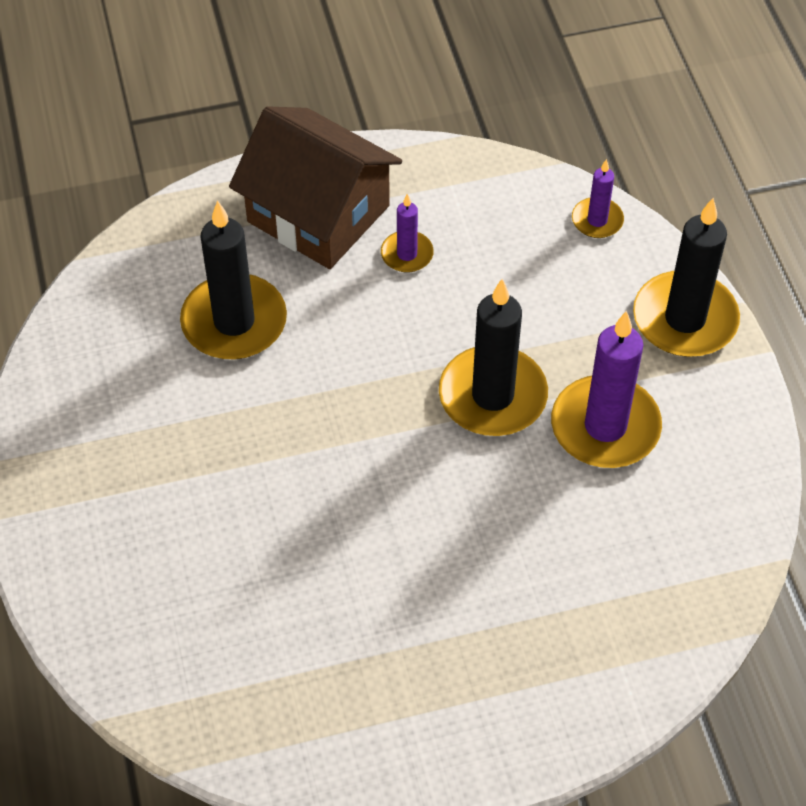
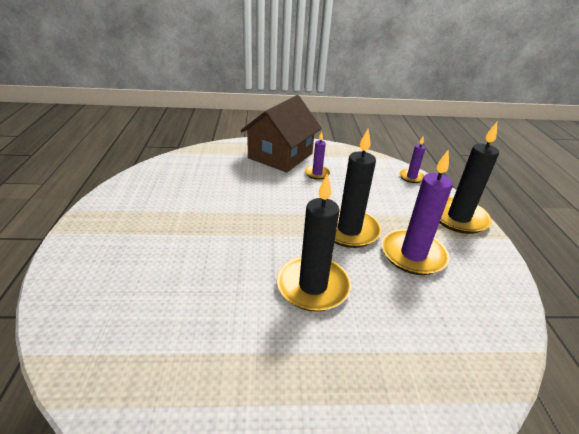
camera: 10 degrees right, 20 degrees down
(234, 322) = (225, 181): black candle -> black candle (313, 286)
(318, 214) = (280, 156): brown house -> brown house turned 75 degrees clockwise

